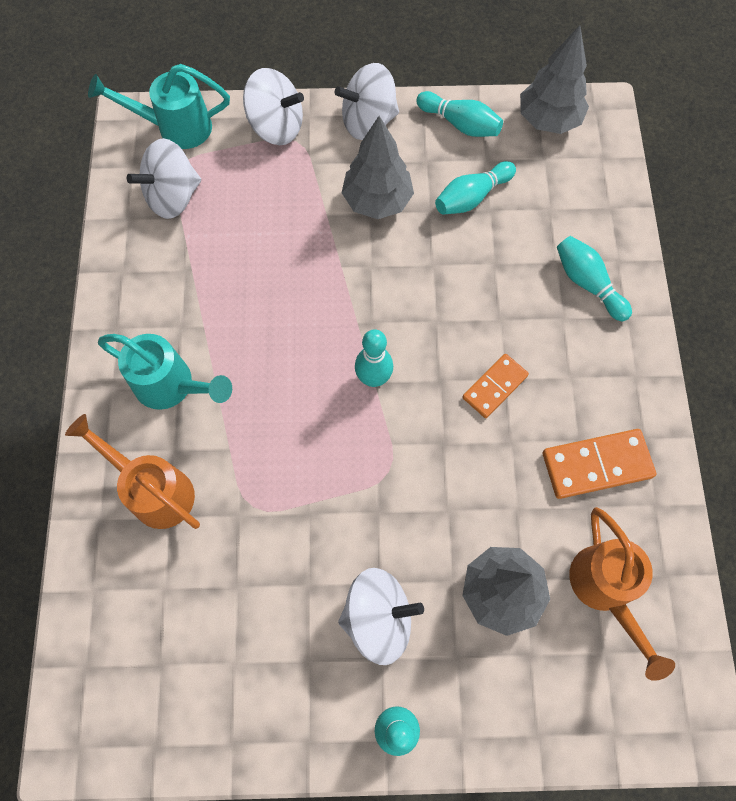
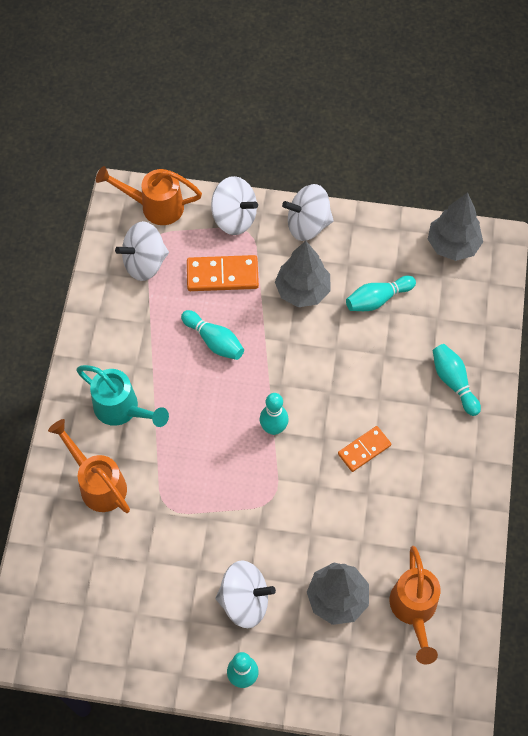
camera: 10 degrees right, 5 degrees down
(175, 128) = (154, 206): turquoise watering can -> orange watering can
(460, 124) = (381, 237): turquoise bowling pin -> turquoise bowling pin (214, 341)
(596, 464) = (428, 520): orange domino -> orange domino (222, 275)

